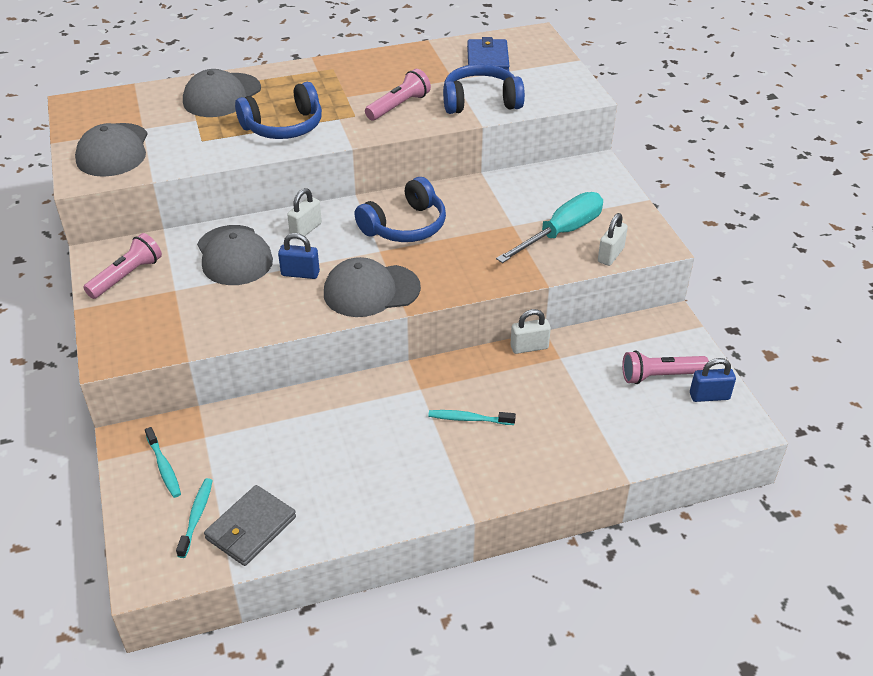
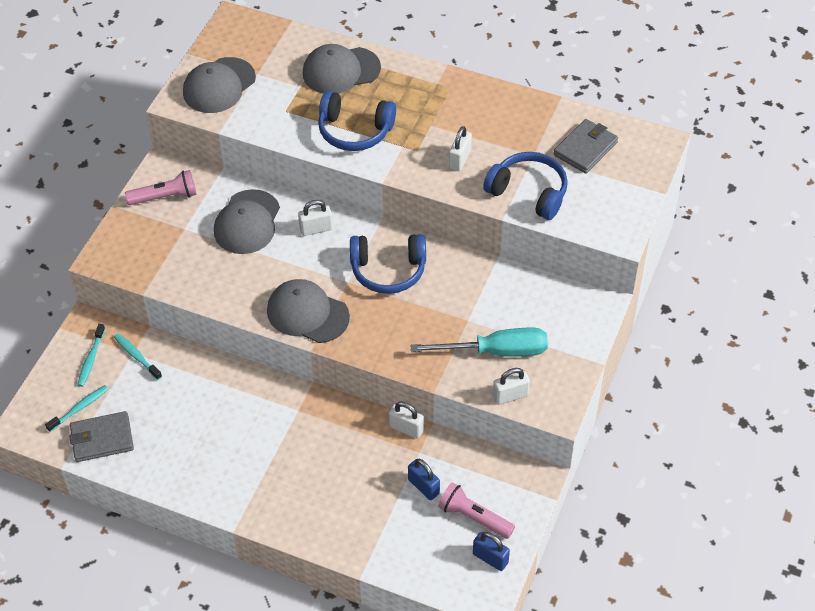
camera: 40 degrees right, 10 degrees up
(300, 273) = (275, 267): blue padlock -> blue padlock (423, 486)
(398, 106) = (460, 159): pink flashlight -> white padlock
(469, 419) = (305, 456): turquoise toothbrush -> turquoise toothbrush (136, 356)
(487, 60) = (585, 149): blue wallet -> grey wallet

